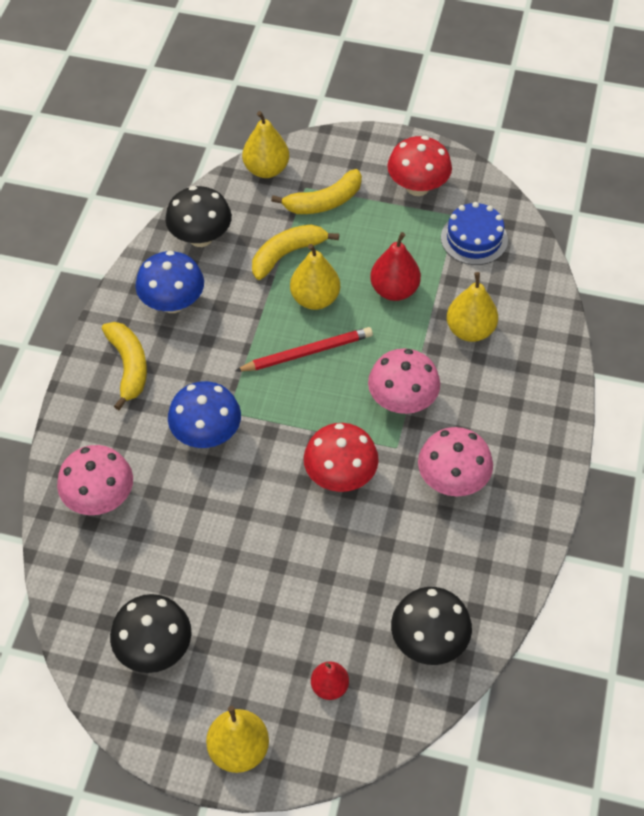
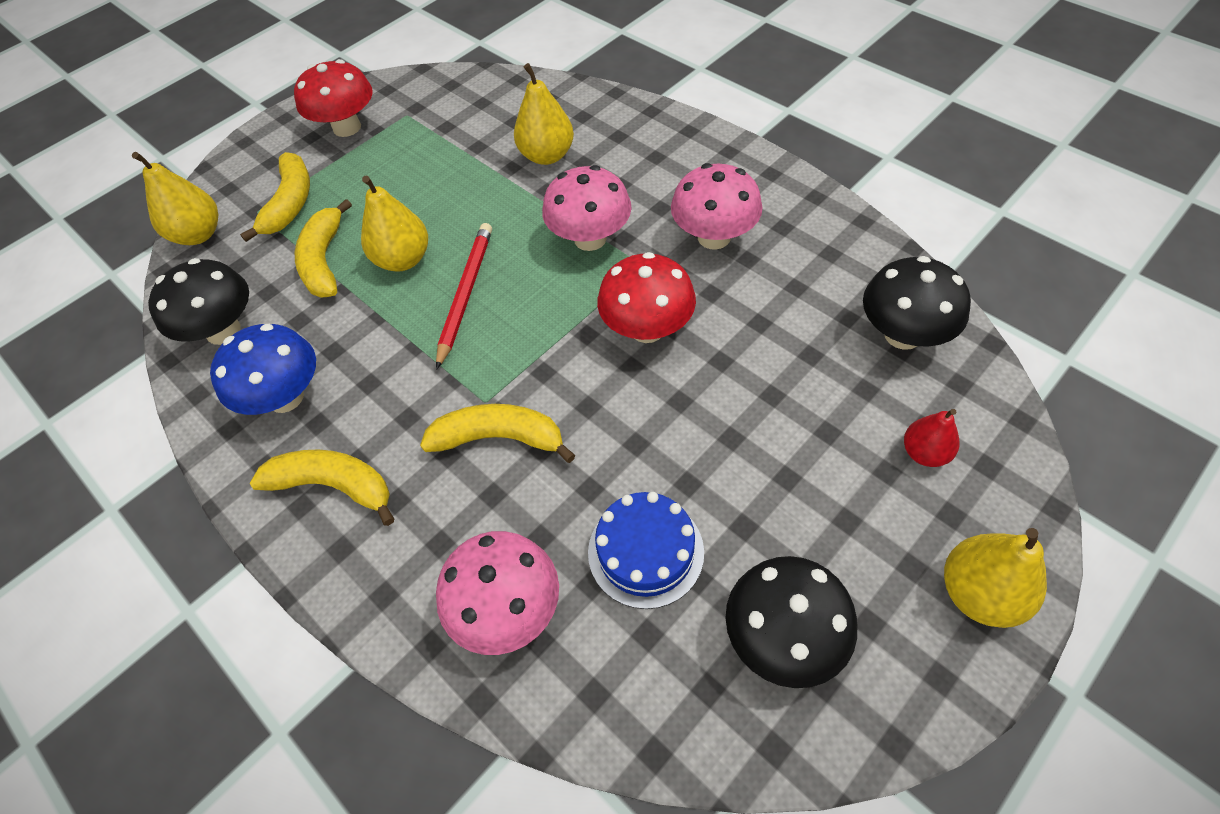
camera: 55 degrees left, 0 degrees up
(206, 434) = (499, 438): blue mushroom -> yellow banana
(394, 290) = (451, 192): red pear -> none
(474, 239) = (445, 112): blue cake -> blue cake (645, 551)

